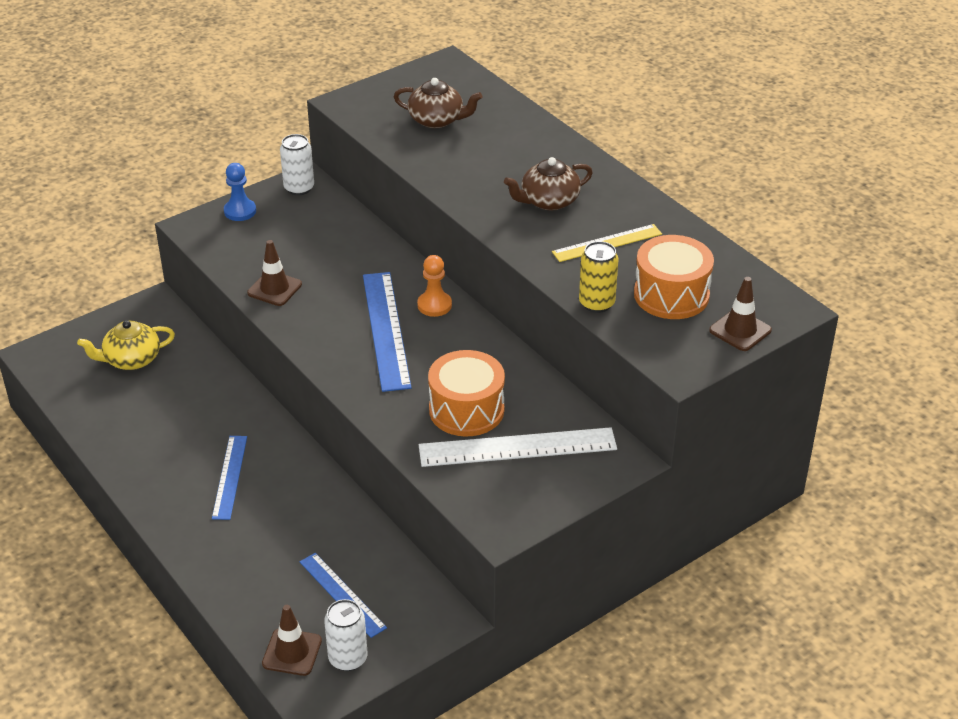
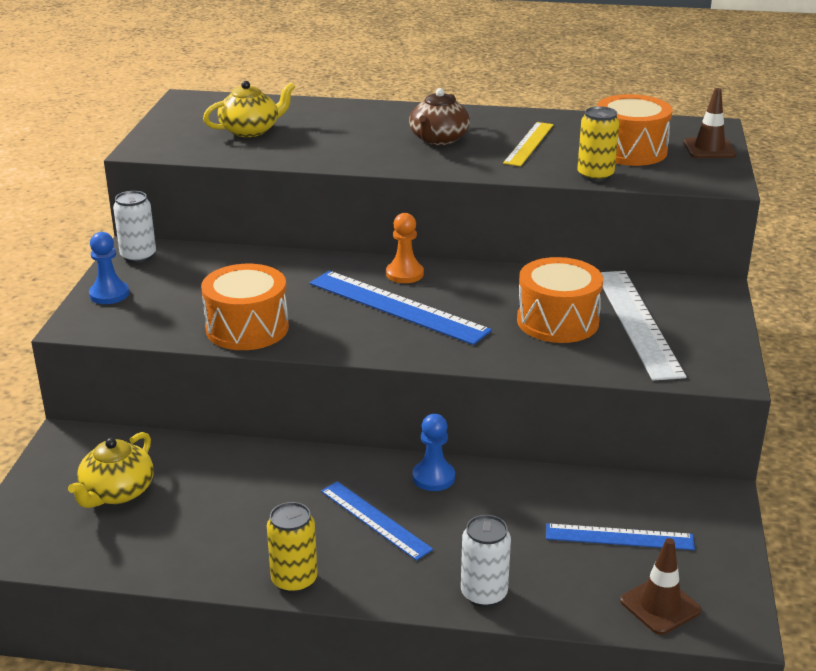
camera: 45 degrees left, 10 degrees down
(137, 482) = (294, 580): none -> yellow can
(274, 289) = (247, 328): brown traffic cone -> orange drum
(303, 473) = (433, 477): none -> blue pawn
(348, 658) = (706, 576): white can -> white can (484, 594)
(437, 120) = (251, 130): brown teapot -> yellow teapot
(517, 447) = (637, 322): white ruler -> white ruler turned 45 degrees counterclockwise

